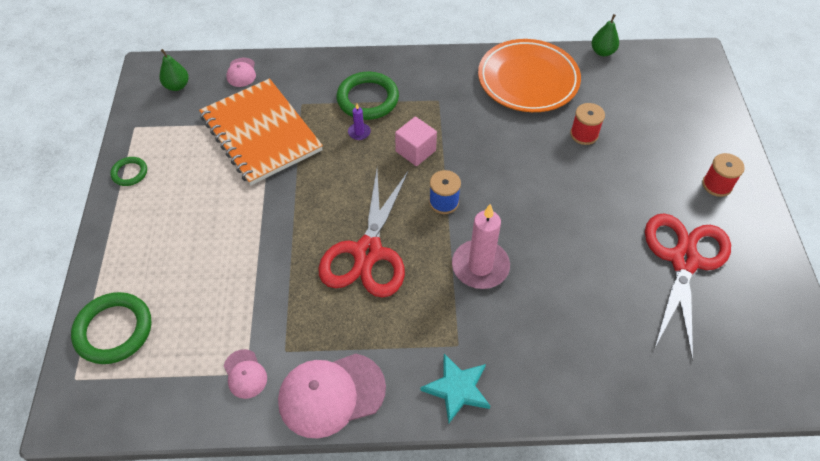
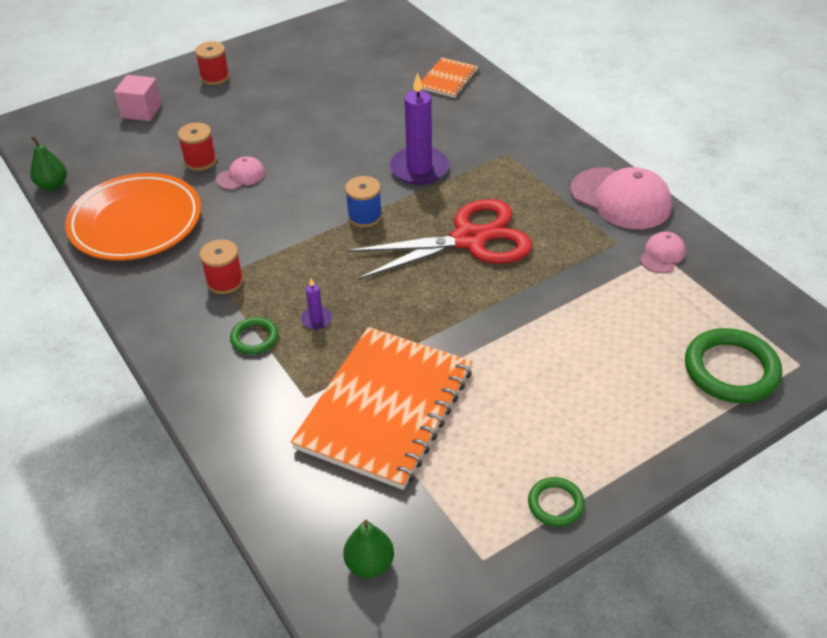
camera: 120 degrees left, 10 degrees down
(241, 72) = (289, 499): pink cap -> pink cap (241, 176)
(368, 99) = (254, 338): green ring -> green ring, size x0.53
(415, 151) = (310, 263): pink cube -> pink cube (141, 111)
(431, 103) = (225, 281): none -> red spool
(457, 389) = (543, 140): turquoise star -> none
(480, 266) = (419, 168): pink candle -> purple candle
(615, 368) = (448, 79): none -> orange notebook
(683, 260) = (316, 74): red scissors -> none

